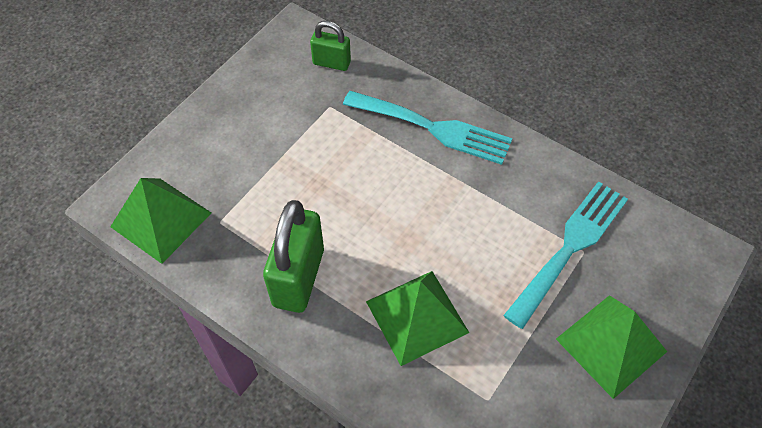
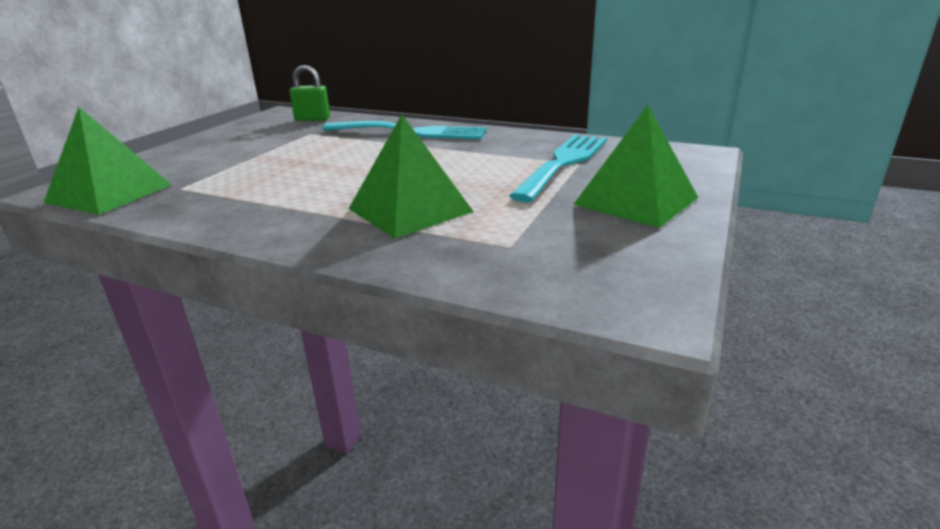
camera: 10 degrees left, 30 degrees down
(298, 277) = (268, 205): green padlock -> none

